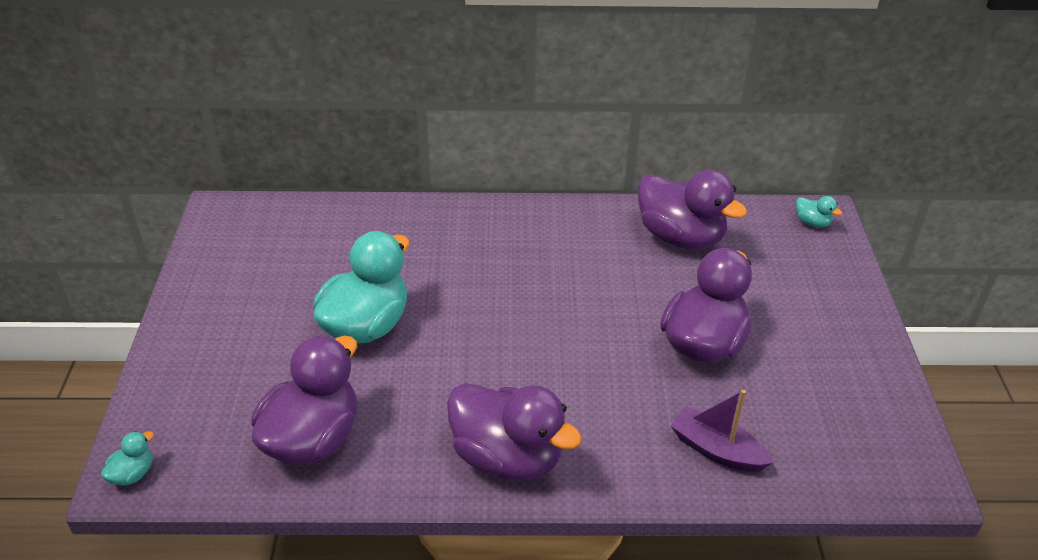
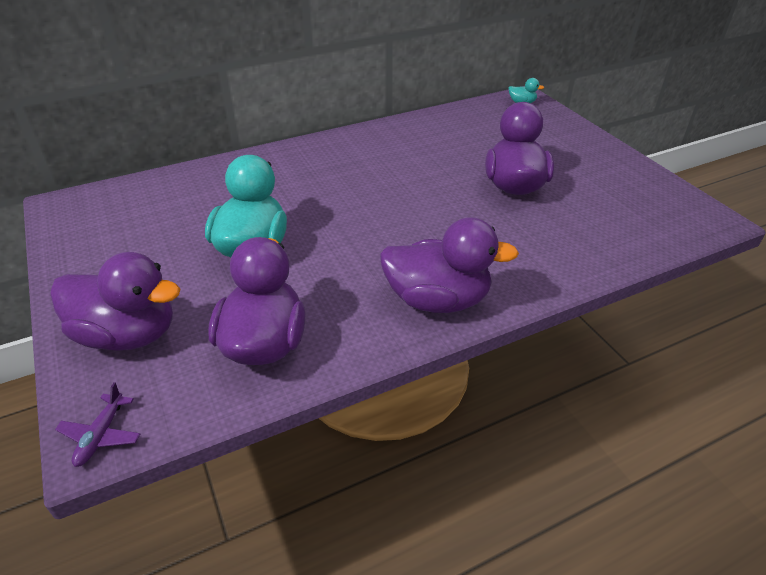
camera: 25 degrees left, 0 degrees up
(133, 474) = (101, 435): turquoise duck -> purple plane
(680, 237) = (446, 130): purple duck -> purple duck (128, 334)
(717, 450) = (578, 245): purple boat -> none

